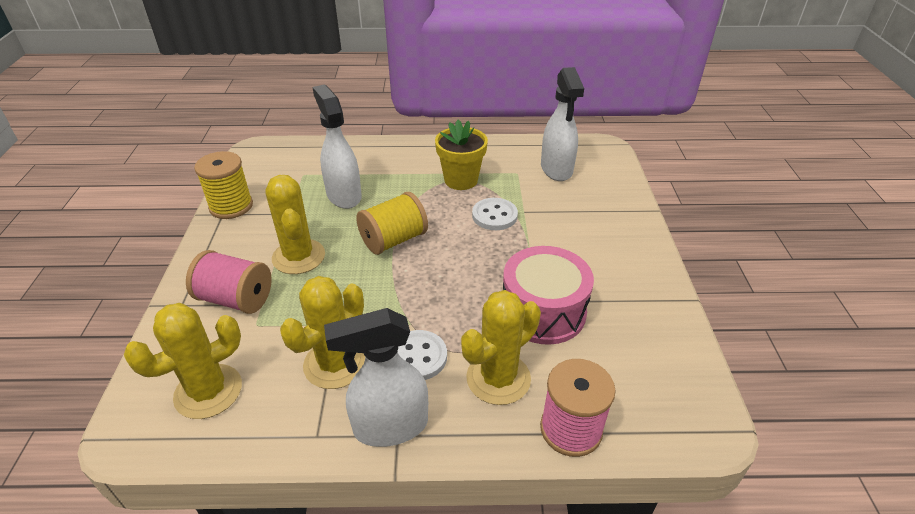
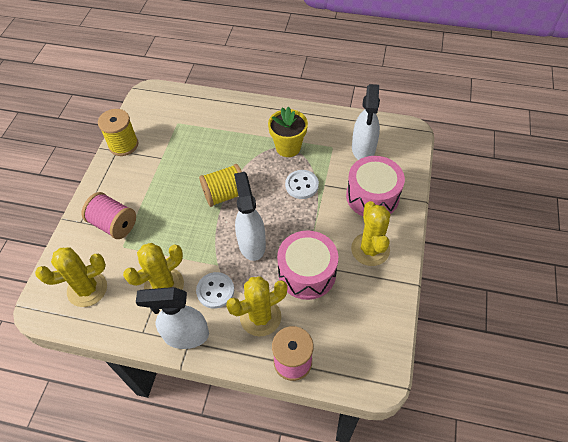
camera: 15 degrees right, 15 degrees up
(298, 257) = (159, 197): yellow cactus -> yellow cactus (370, 249)
(344, 195) = (201, 148): white spray bottle -> white spray bottle (251, 243)
(590, 214) = (372, 196): none -> pink drum

